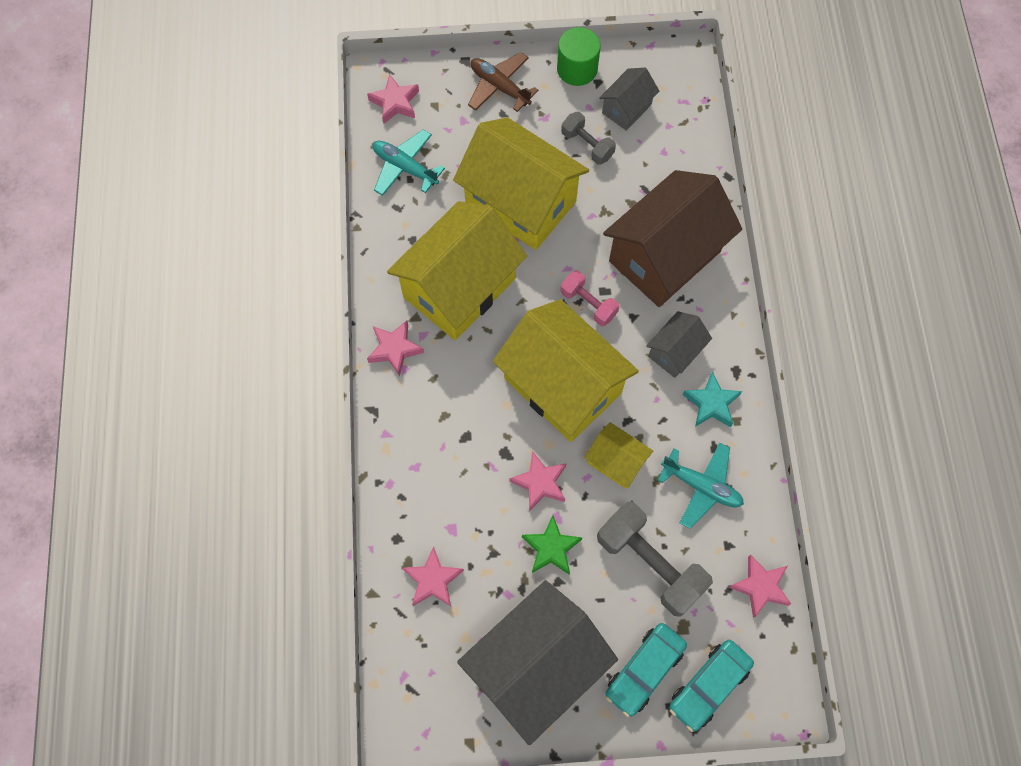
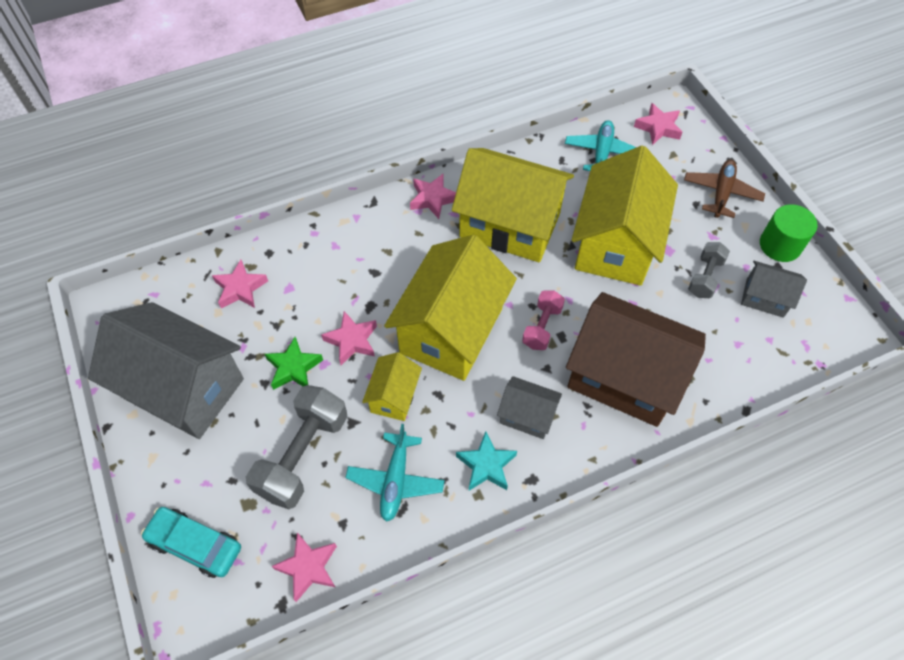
camera: 70 degrees right, 10 degrees down
(644, 670) = (198, 480): turquoise car -> none

